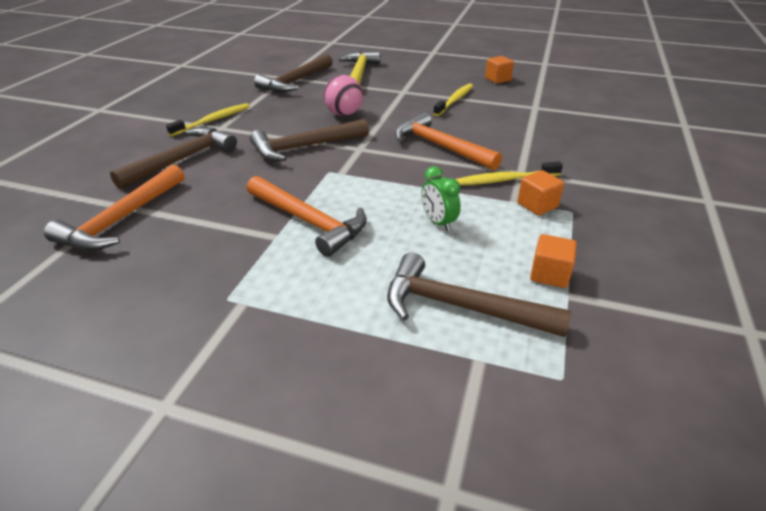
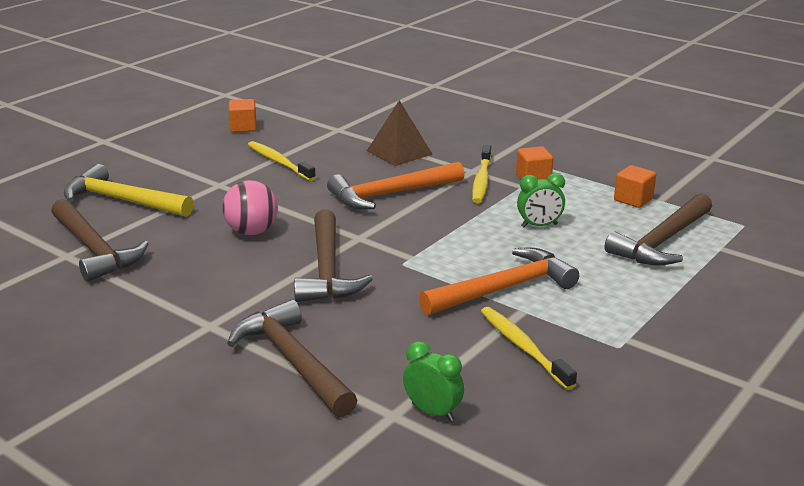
camera: 70 degrees left, 10 degrees down
(122, 219) = (433, 412): orange hammer -> green clock
(213, 120) = (177, 330): yellow toothbrush -> yellow toothbrush (523, 347)
(521, 136) = (399, 152): none -> brown pyramid

